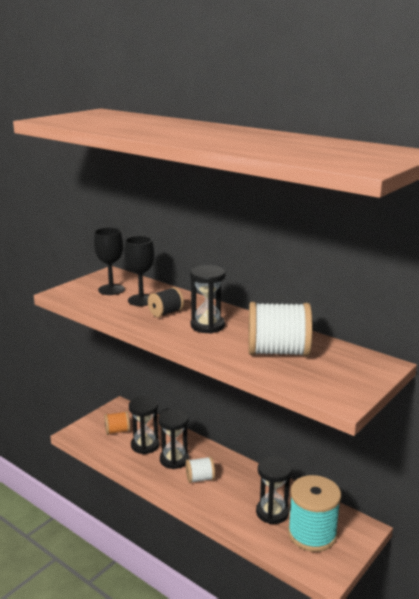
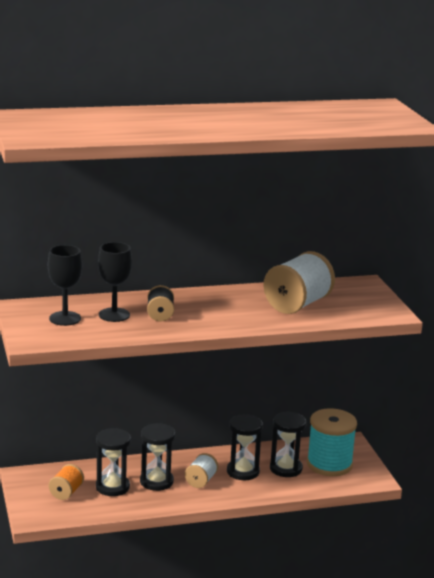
camera: 55 degrees left, 0 degrees up
(207, 326) = (213, 309): black hourglass -> black hourglass (243, 471)

